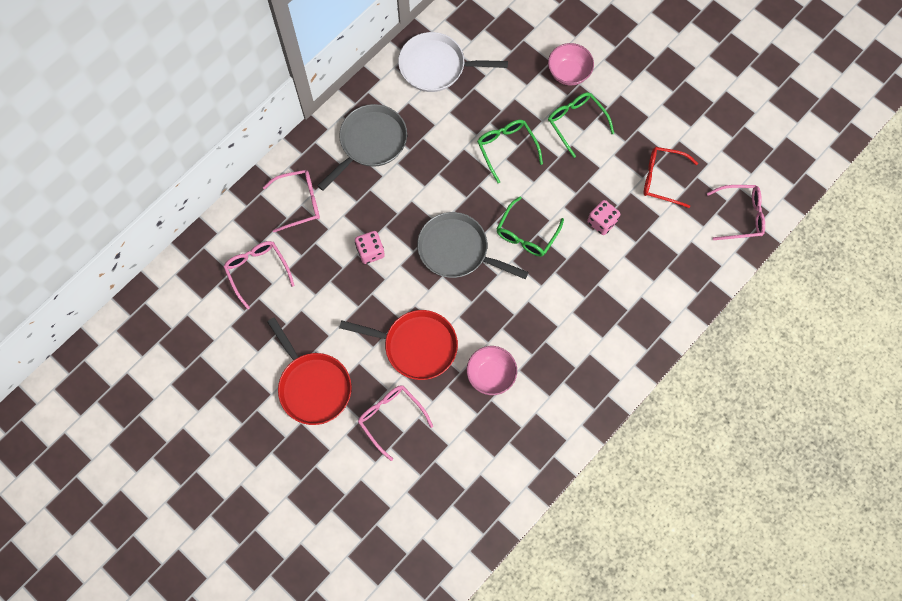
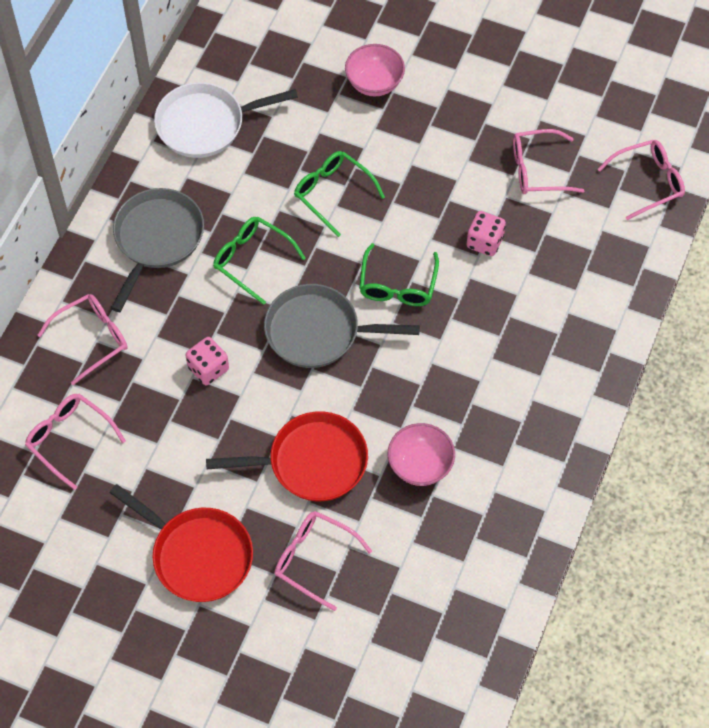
camera: 20 degrees left, 10 degrees down
(576, 122) = (406, 137): green glasses -> green glasses (252, 260)
(662, 179) = (537, 170): red glasses -> pink glasses

